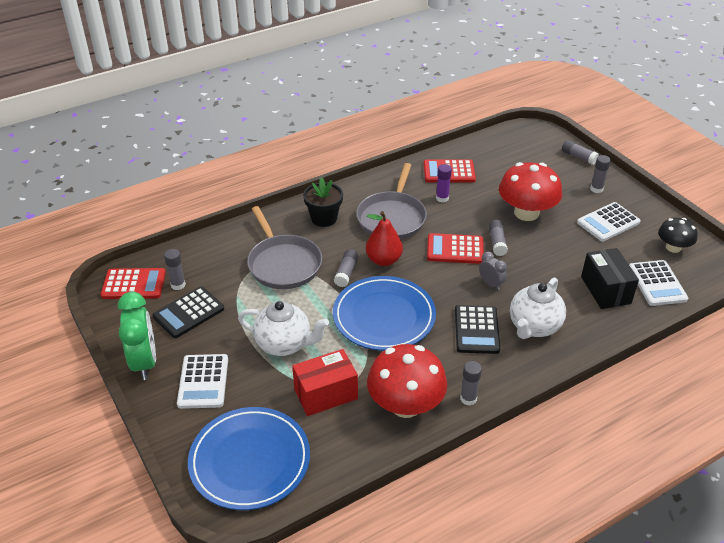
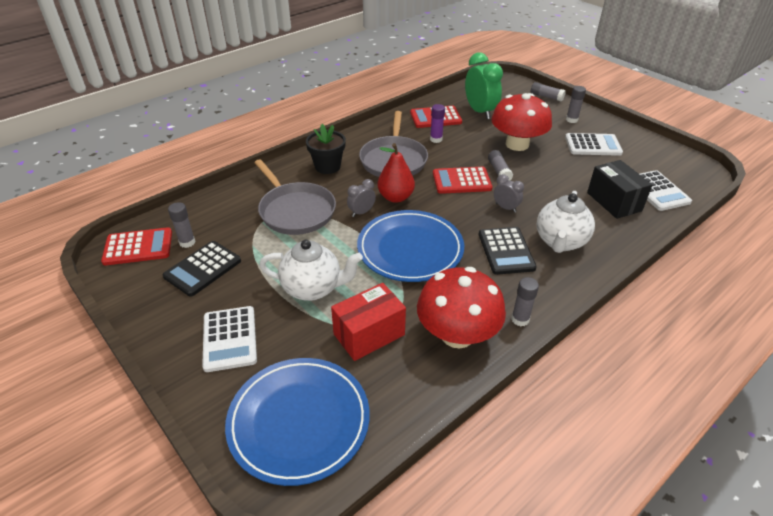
camera: 10 degrees left, 0 degrees up
(144, 362) = (159, 326): green clock -> green clock (480, 112)
(346, 273) = (361, 212): grey glue stick -> grey clock
(608, 222) = (593, 145): white calculator -> white calculator turned 135 degrees counterclockwise
(673, 247) = (658, 160): black mushroom -> none

